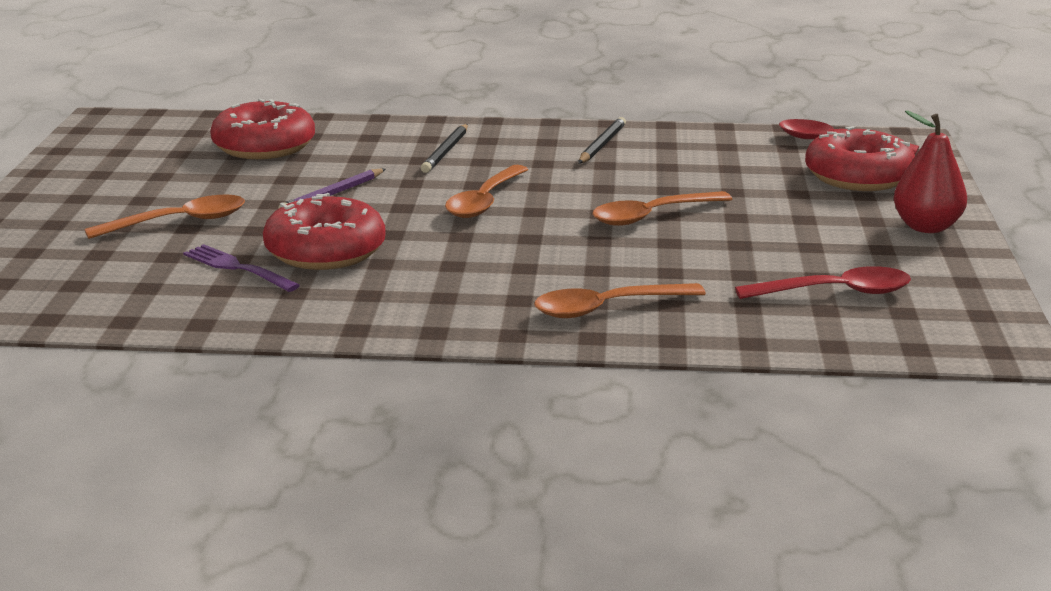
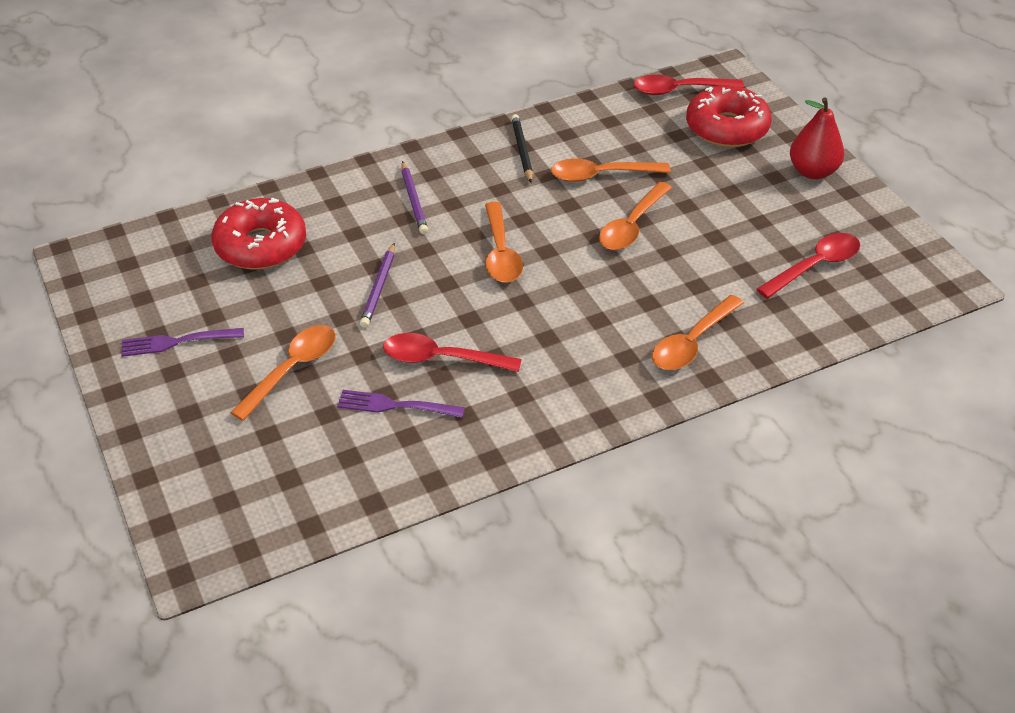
camera: 30 degrees left, 20 degrees up
(109, 182) = (178, 342): none -> purple fork
(325, 251) = (441, 359): red donut -> red spoon
(445, 151) = (413, 200): black pencil -> purple pencil
(665, 177) = (601, 175): none -> orange spoon

